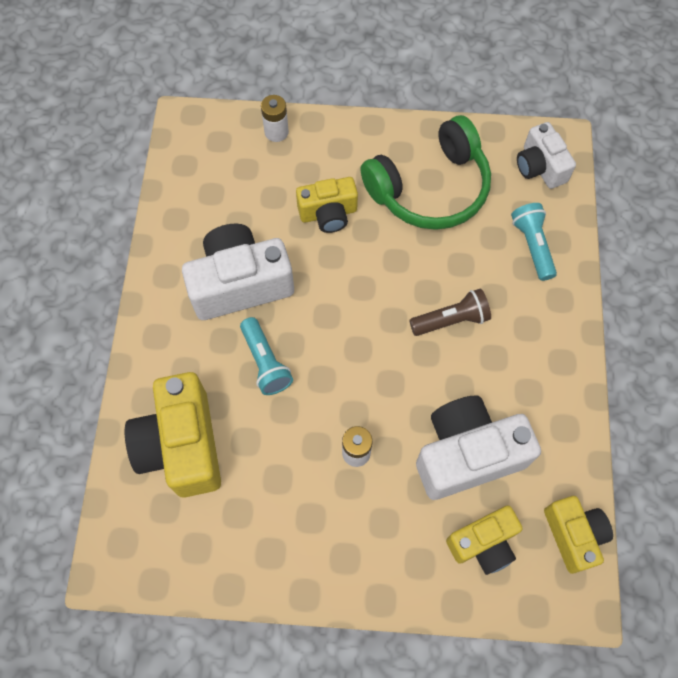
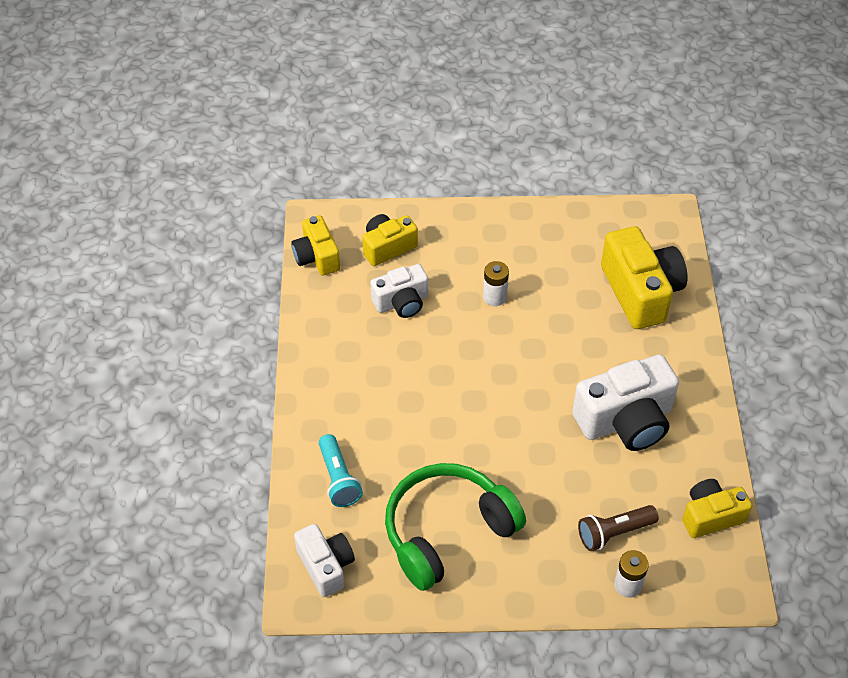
camera: 175 degrees right, 15 degrees down
(265, 362) = (585, 356): turquoise flashlight -> none
(328, 213) = (552, 495): yellow camera -> yellow camera (710, 516)
(451, 320) = (419, 403): brown flashlight -> brown flashlight (614, 532)
(467, 454) = (401, 302): white camera -> white camera, size x0.61

